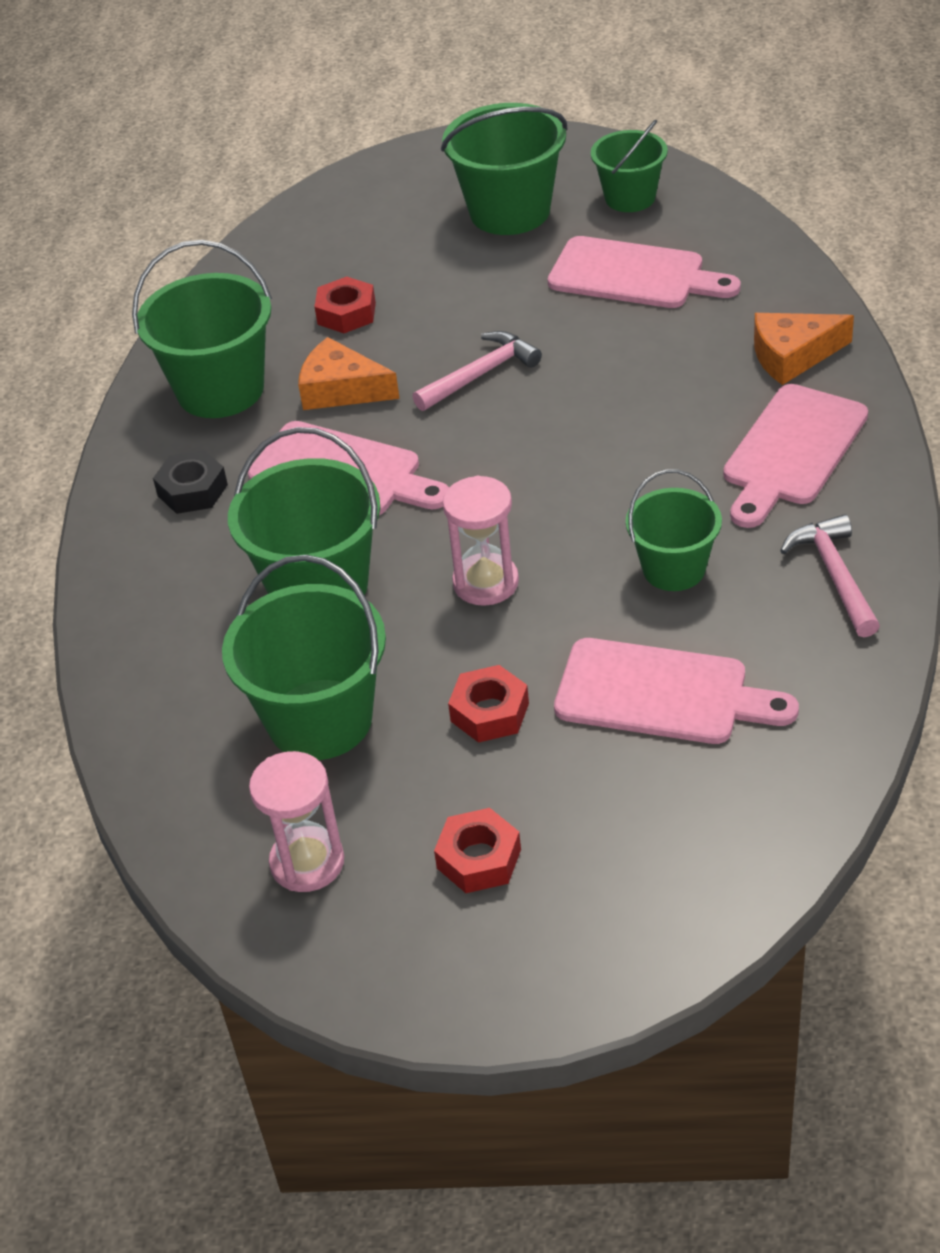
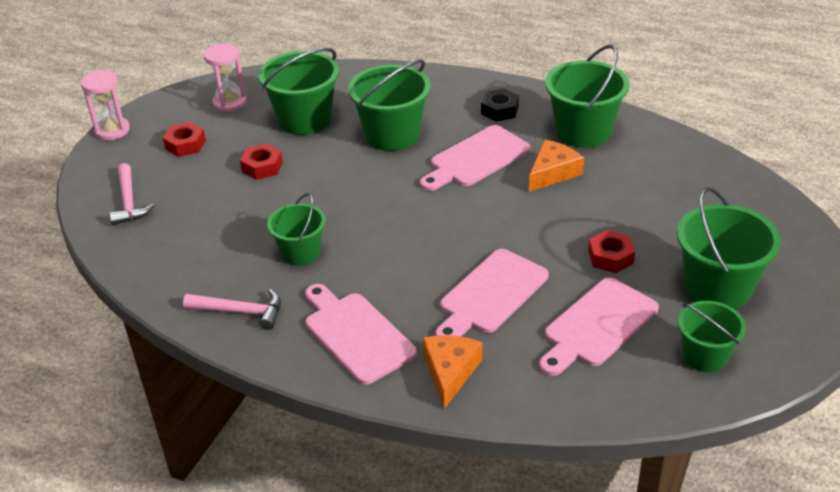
camera: 110 degrees right, 5 degrees down
(346, 313) = (631, 189): red nut -> red nut (610, 257)
(481, 374) = (530, 227): pink hammer -> pink hammer (129, 202)
(486, 582) = (349, 186): pink hourglass -> pink hourglass (112, 130)
(661, 694) = (221, 221): pink cutting board -> pink cutting board (490, 294)

